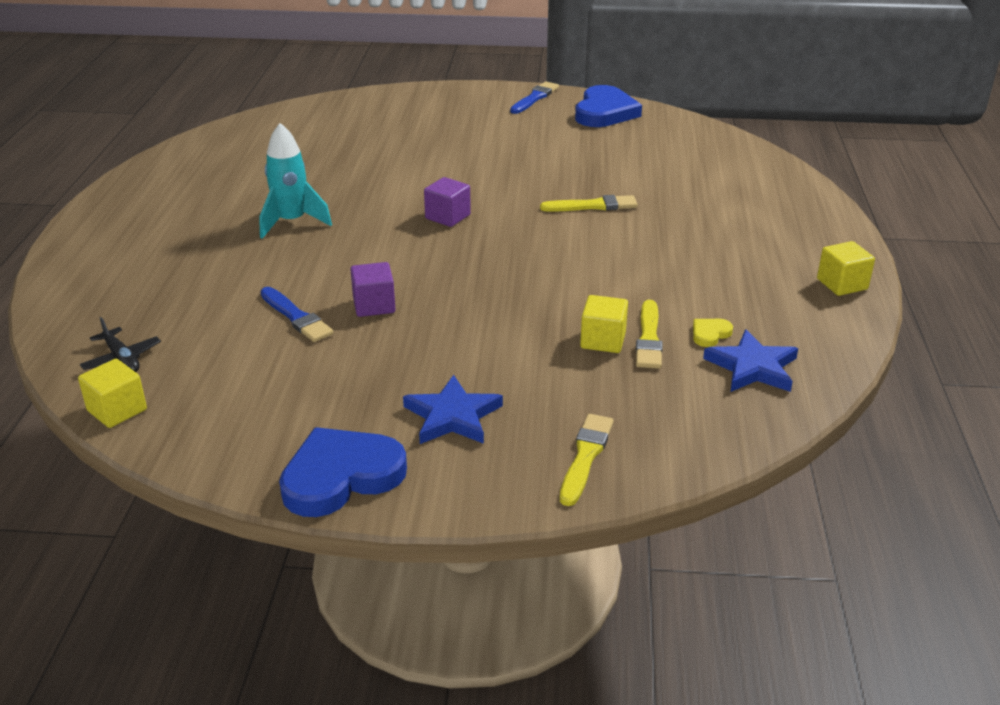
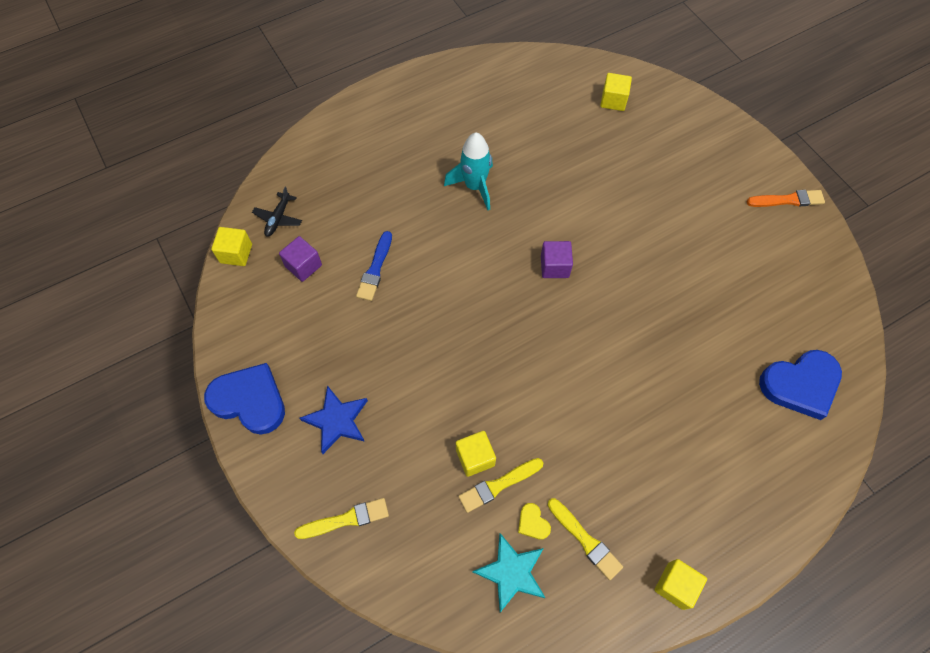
camera: 55 degrees right, 30 degrees up
(317, 123) = (613, 100): none -> yellow cube
(374, 305) = (417, 300): purple cube -> purple cube (303, 266)
(534, 98) = (787, 200): blue brush -> orange brush
(592, 206) = (647, 346): yellow brush -> yellow brush (585, 540)
(604, 112) = (811, 262): blue heart -> blue heart (800, 385)
(710, 334) = (533, 523): yellow heart -> yellow heart turned 135 degrees counterclockwise
(752, 367) = (511, 572): blue star -> turquoise star

